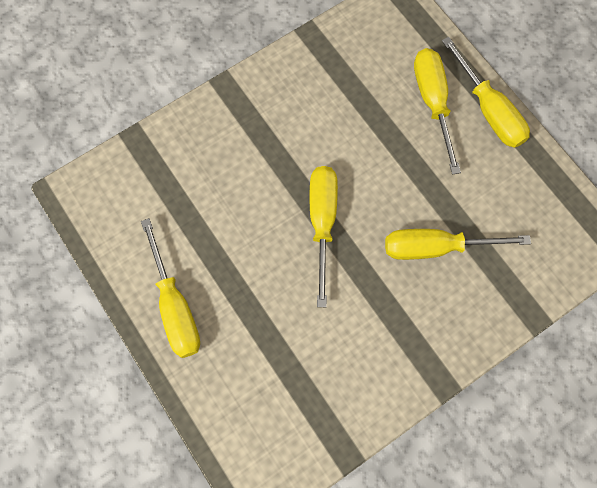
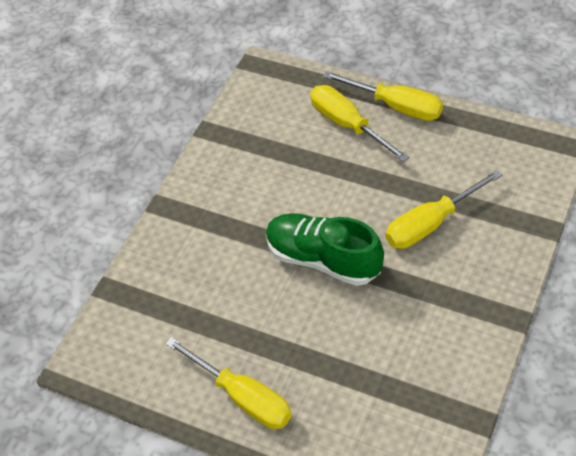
camera: 25 degrees left, 20 degrees down
(322, 222) = (323, 259): yellow screwdriver -> green shoe

